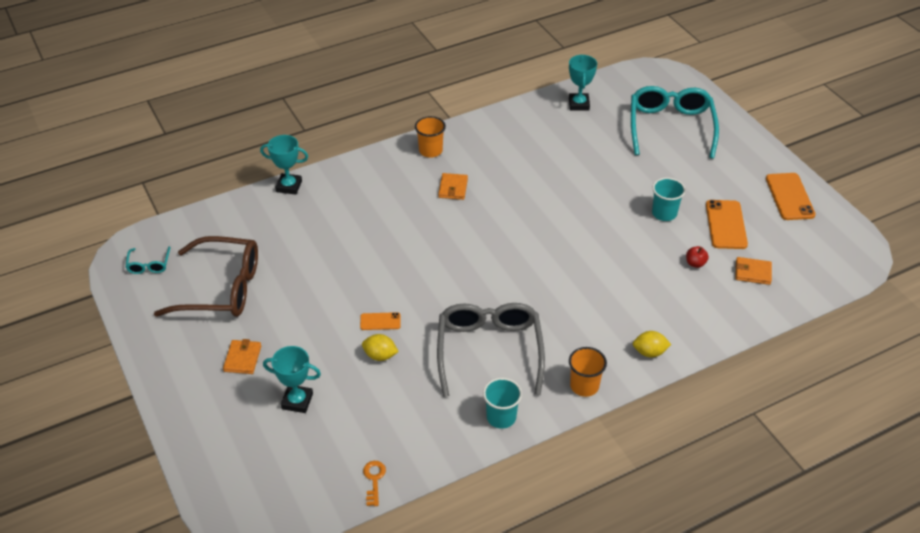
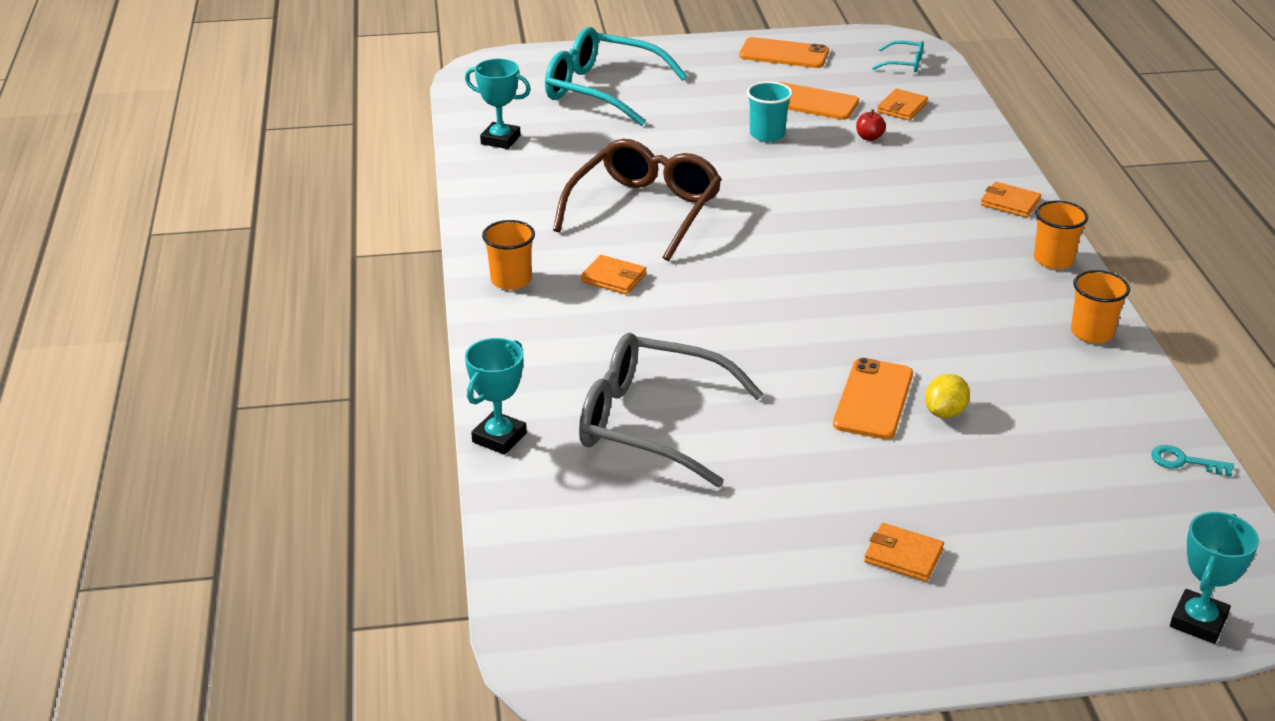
camera: 70 degrees left, 10 degrees down
(149, 265) = (613, 644): turquoise glasses -> turquoise glasses (904, 64)
(222, 288) = (723, 555): brown glasses -> brown glasses (645, 210)
(297, 401) = (1015, 510): turquoise trophy -> turquoise trophy (1198, 621)
(374, 480) = (1184, 461): orange key -> turquoise key
(380, 321) = (873, 399): orange phone -> orange phone, size x1.82
(489, 350) = (966, 316): grey glasses -> grey glasses (649, 422)
(501, 417) = (1092, 333): turquoise cup -> orange cup
(649, 352) = (1010, 203): yellow lemon -> orange wallet

